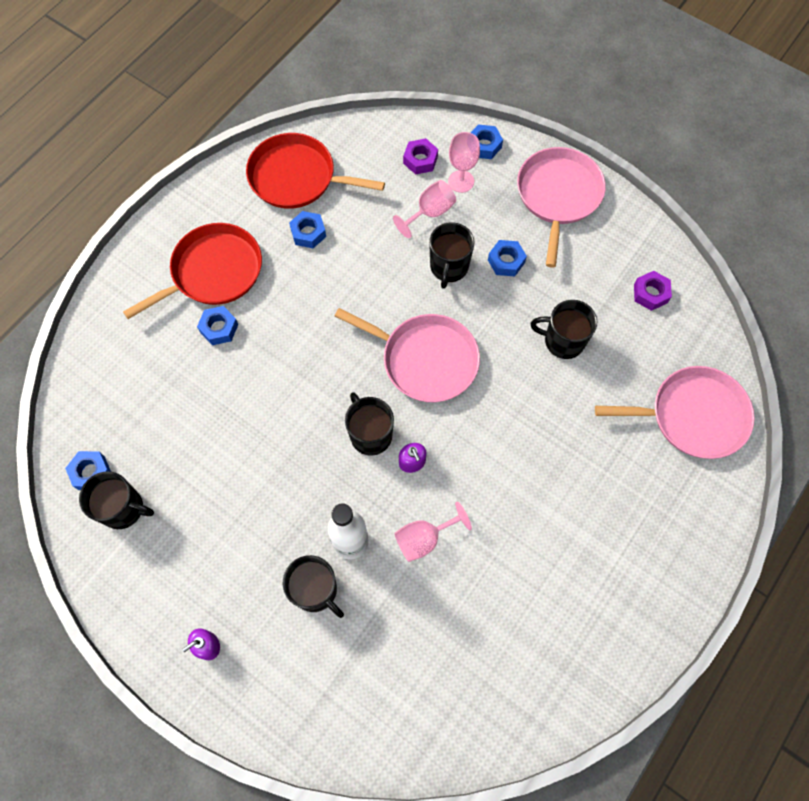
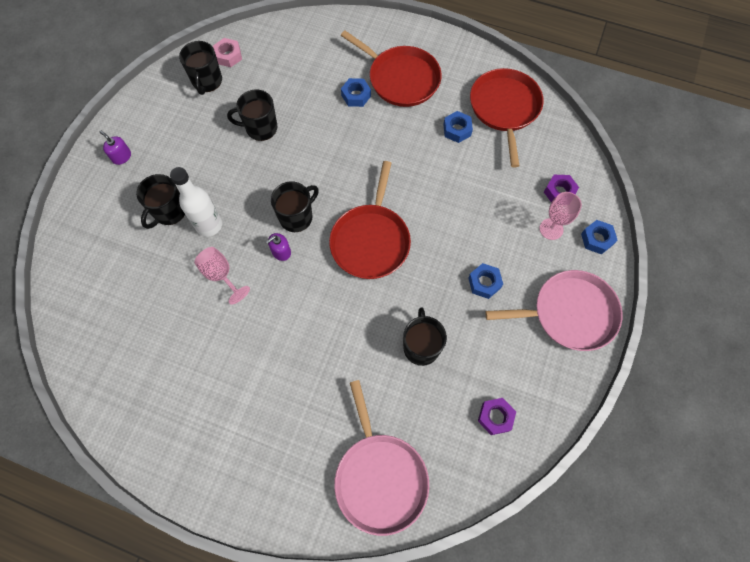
camera: 75 degrees right, 0 degrees up
(91, 472) = (228, 56): blue nut -> pink nut
(425, 360) = (371, 240): pink pan -> red pan
(430, 213) = (509, 212): pink goblet -> none
(449, 267) = (462, 238): black mug -> black mug (260, 128)

